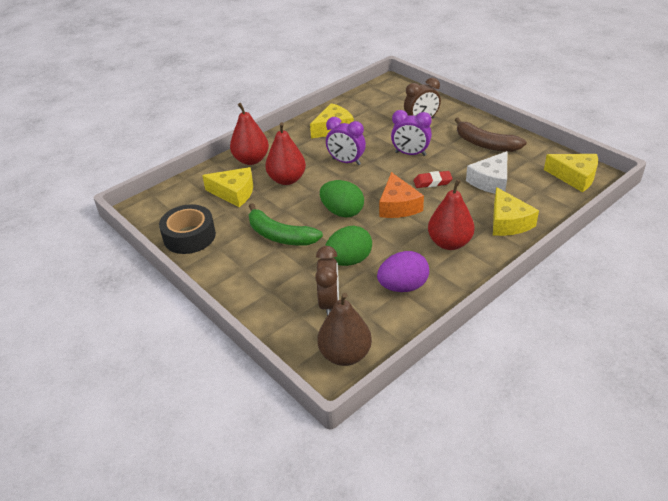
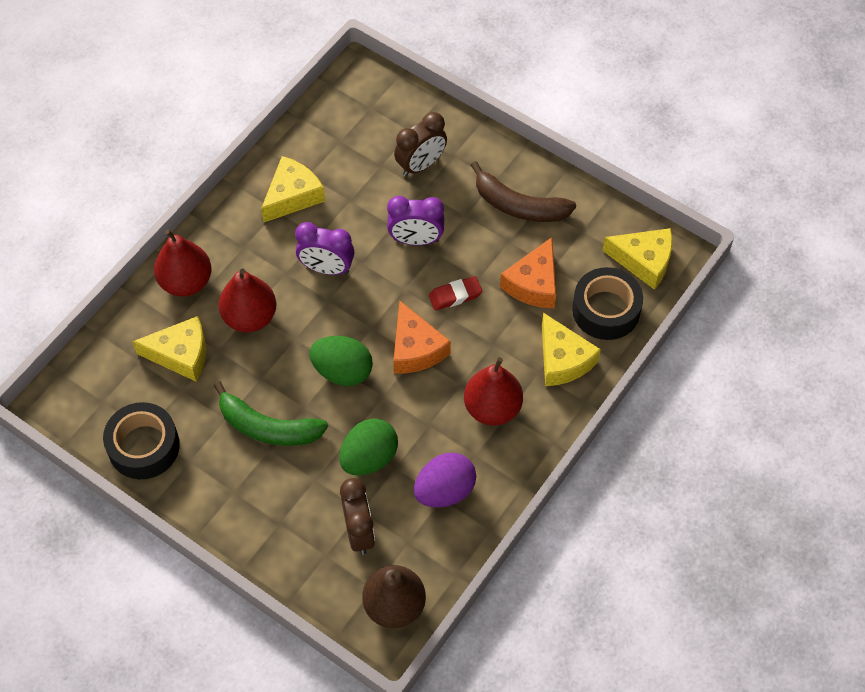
camera: 15 degrees left, 20 degrees up
(490, 181) = (533, 283): white cheese -> orange cheese
(544, 199) = (606, 310): none -> black tape

